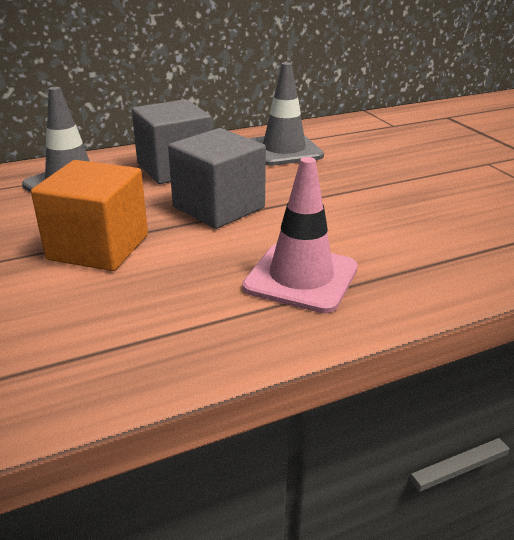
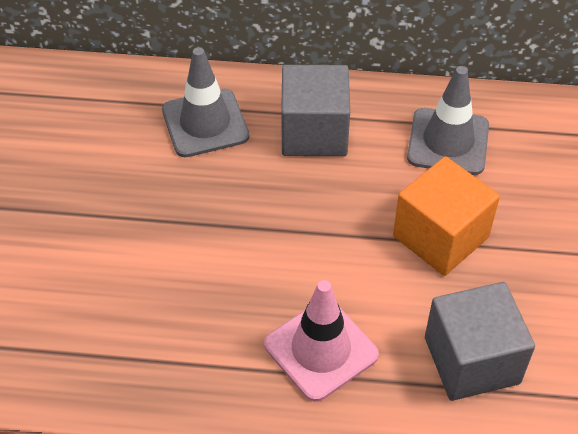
camera: 30 degrees right, 20 degrees up
(98, 247) = (183, 232): orange cube -> orange cube (440, 237)
(218, 207) = (316, 217): grey cube -> grey cube (471, 360)

